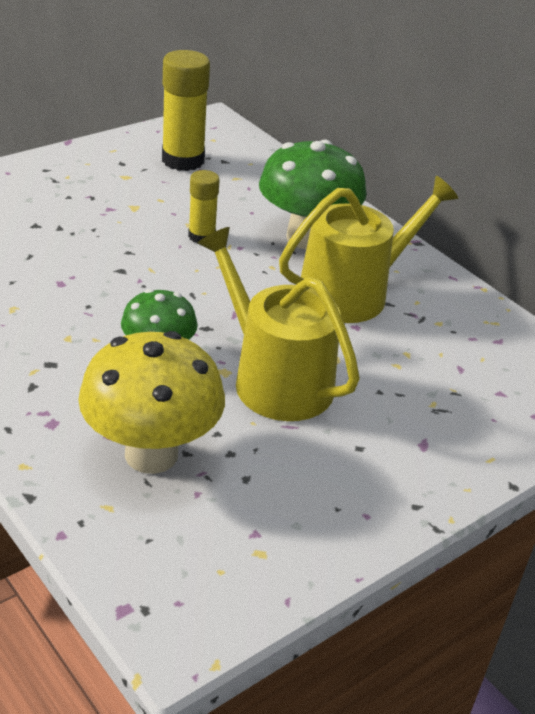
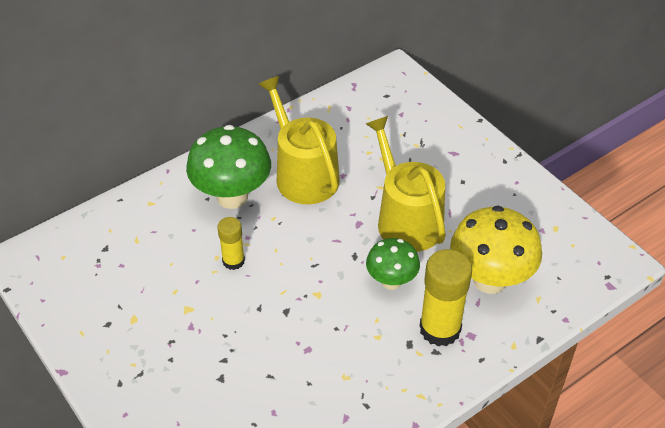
camera: 85 degrees left, 10 degrees up
(183, 160) = (104, 278): yellow glue stick -> yellow glue stick (440, 329)
(274, 379) = (406, 219): yellow watering can -> yellow watering can turned 105 degrees clockwise

